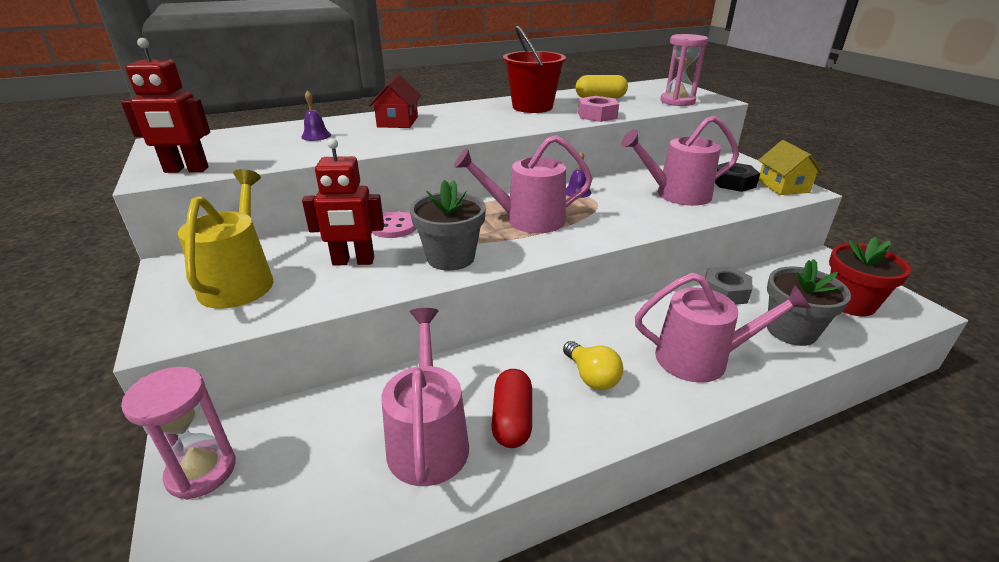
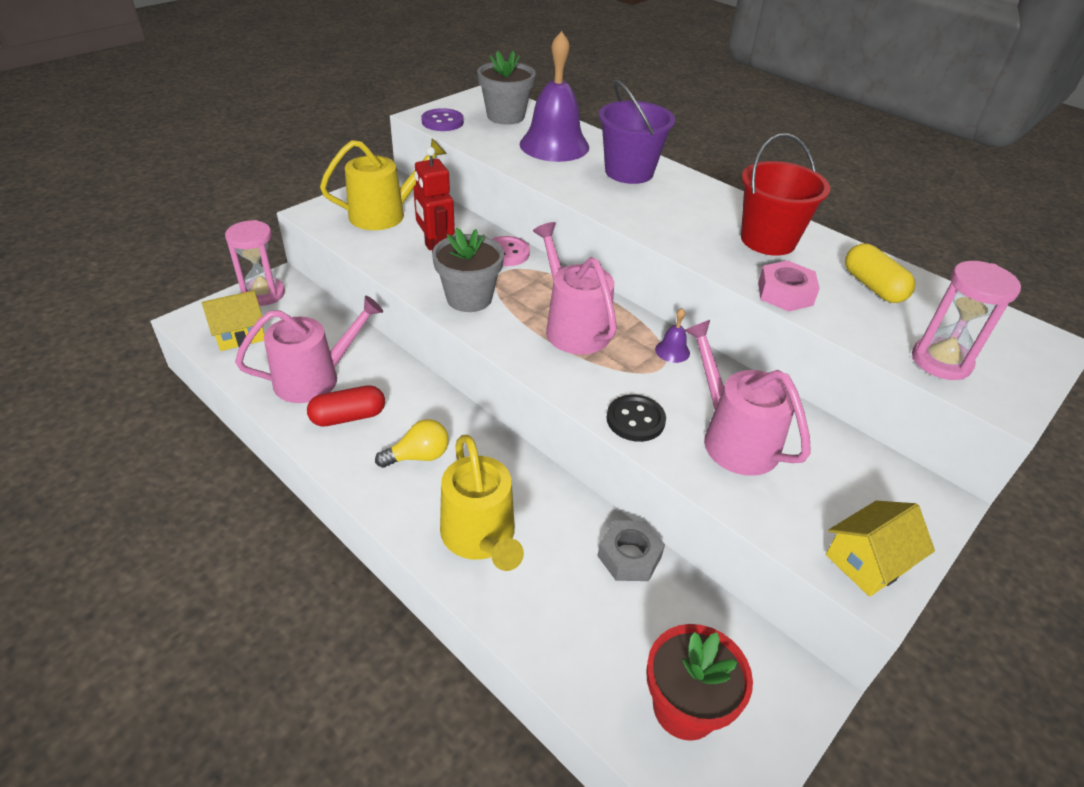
camera: 65 degrees right, 10 degrees up
(186, 170) = (442, 122): red robot -> purple button
(276, 513) = (239, 334): none -> yellow house
(316, 136) = (554, 145): purple bell -> purple bell, size x2.46
(398, 122) = (629, 172): red house -> purple bucket
(591, 377) = (418, 456): yellow light bulb -> yellow light bulb turned 150 degrees counterclockwise
(650, 220) = (635, 420): none -> black button
(700, 358) = (480, 537): pink watering can -> yellow watering can
(733, 183) = (829, 498): black nut -> none
(791, 330) = (576, 626): grey flower pot -> grey flower pot (505, 116)

